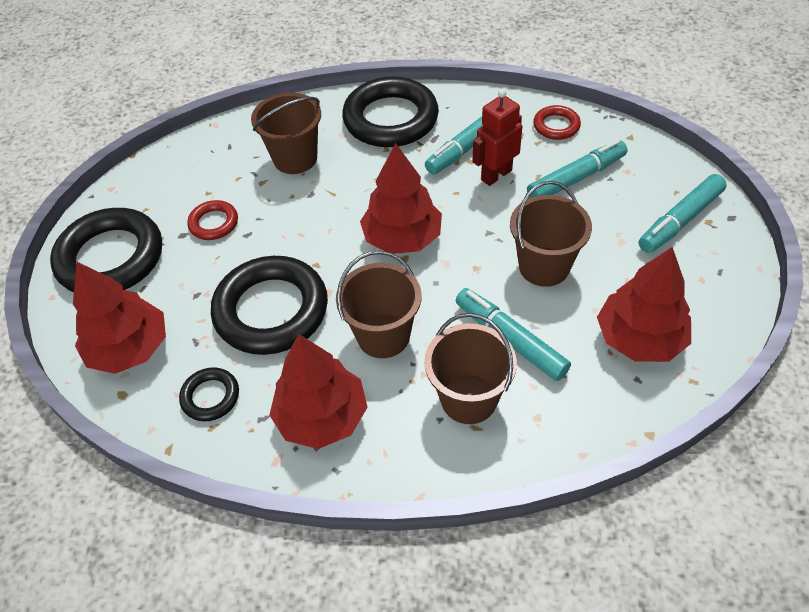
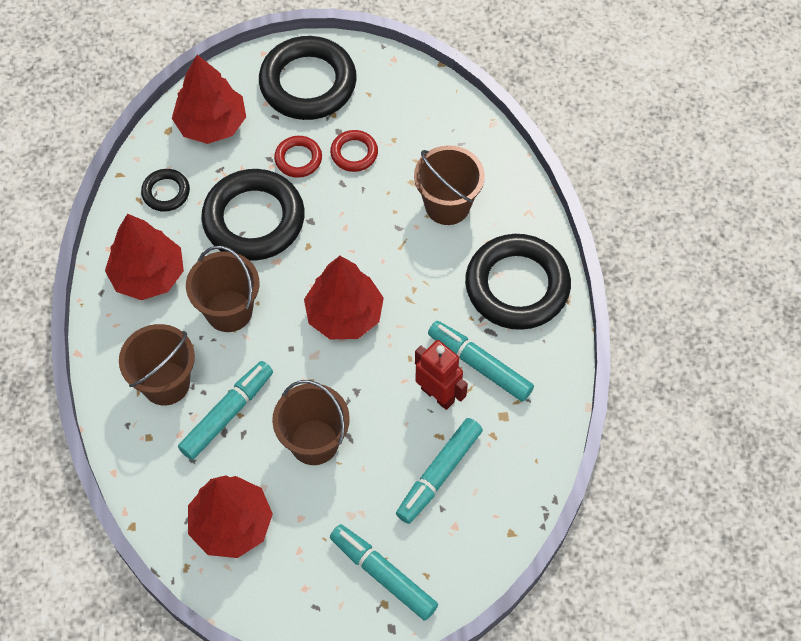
camera: 80 degrees right, 10 degrees up
(556, 126) = (522, 454): red ring -> red ring (298, 159)
(576, 178) = (439, 474): turquoise marker -> turquoise marker turned 75 degrees clockwise

